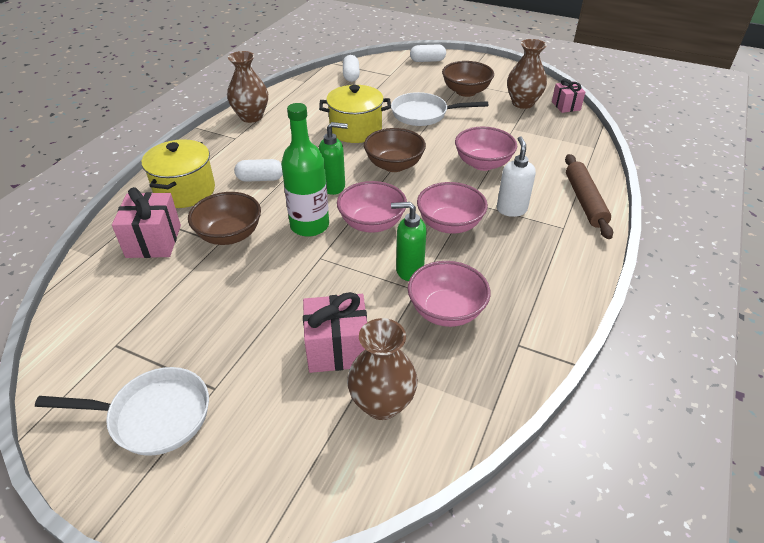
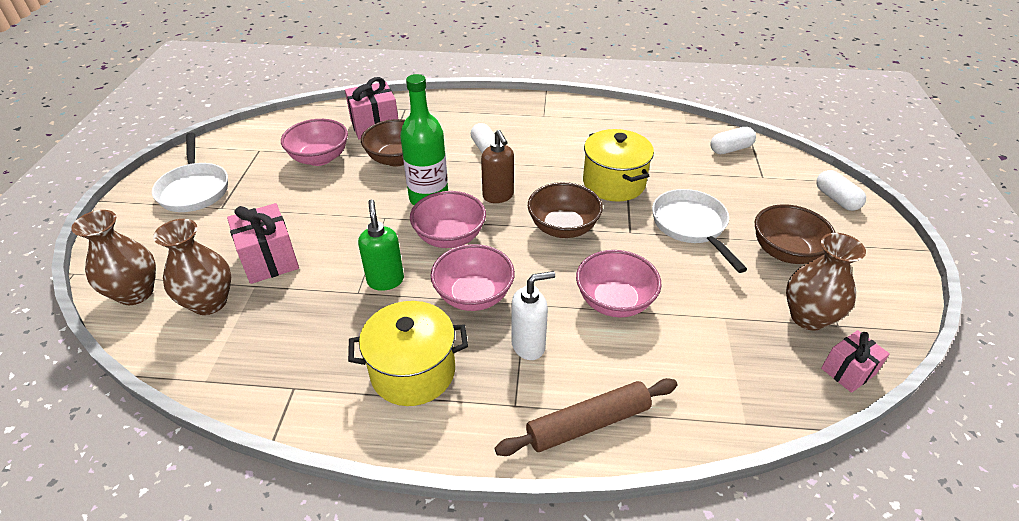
camera: 70 degrees right, 0 degrees up
(185, 191) = (447, 117): yellow pot -> yellow pot (413, 372)
(251, 117) = (587, 112): brown vase -> brown vase (136, 293)
(334, 187) = (498, 196): green soap dispenser -> brown soap dispenser
(446, 311) = (332, 321): pink bowl -> pink bowl (319, 158)

